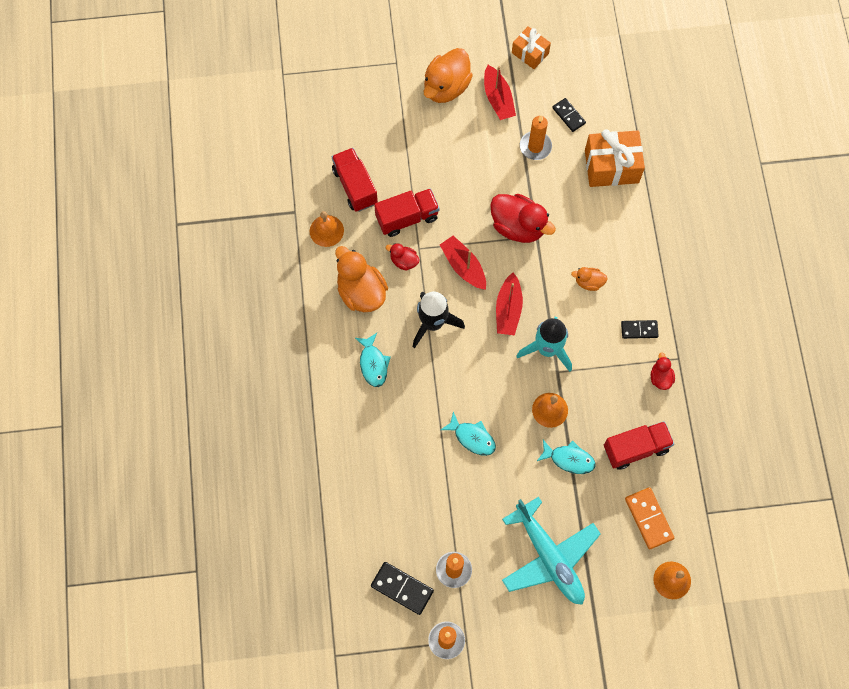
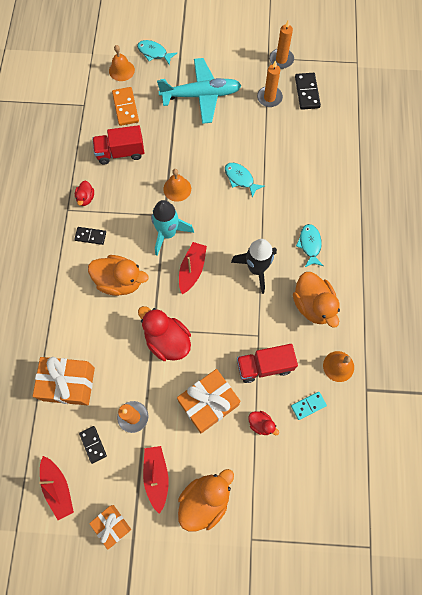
camera: 170 degrees left, 0 degrees up
(355, 186) = (308, 406): red truck -> turquoise domino
(402, 588) = (307, 92): black domino -> black domino turned 45 degrees clockwise
(404, 261) = (273, 326): red duck -> red duck (261, 424)
(460, 172) = (208, 403): none -> orange gift
(463, 266) = (222, 313): red boat -> red boat (58, 488)
(549, 557) = (201, 95): turquoise plane -> turquoise plane turned 105 degrees clockwise
(569, 459) = (171, 153): turquoise fish -> turquoise fish (154, 53)
(588, 282) = (120, 281): orange duck -> orange duck, size x1.99

